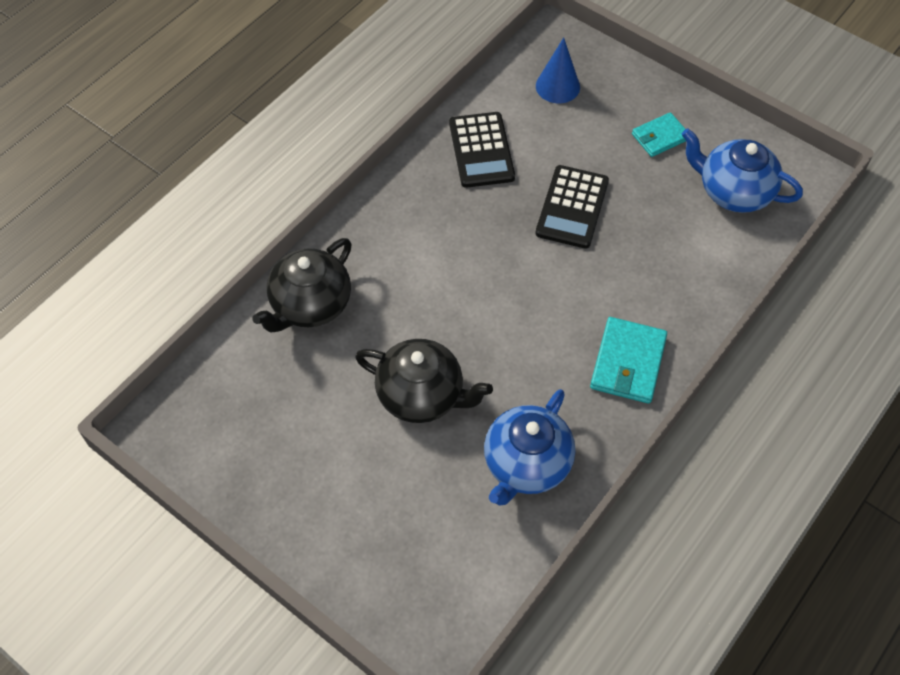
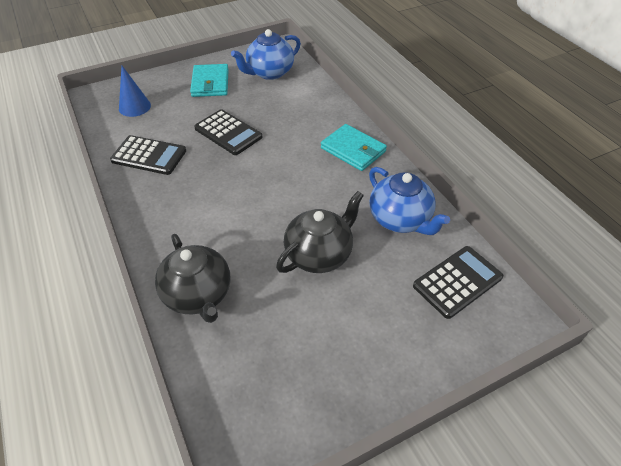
camera: 65 degrees left, 10 degrees down
(455, 560) = (457, 281): none -> black calculator
(660, 137) = (210, 83): turquoise wallet -> turquoise wallet, size x1.52

